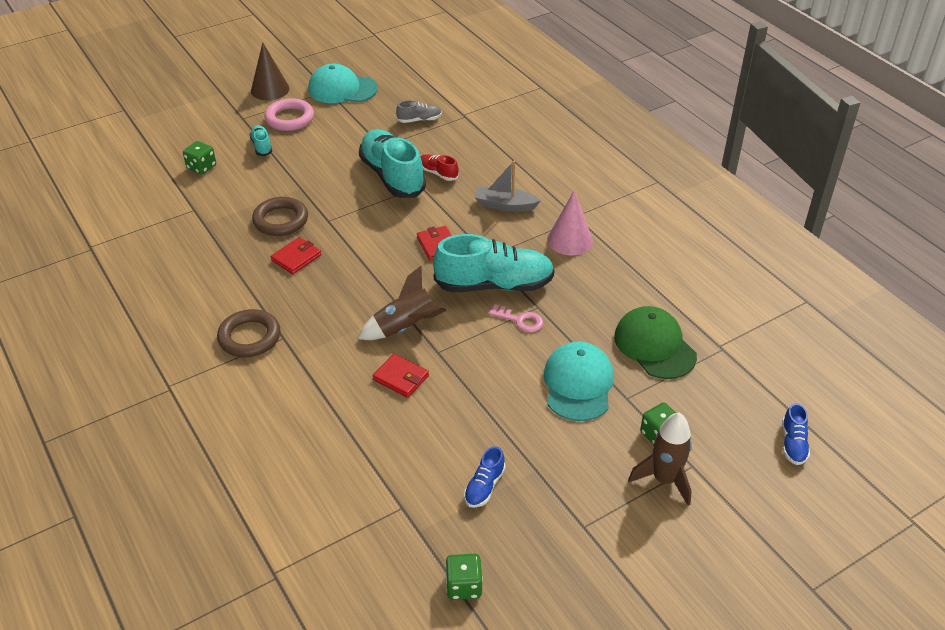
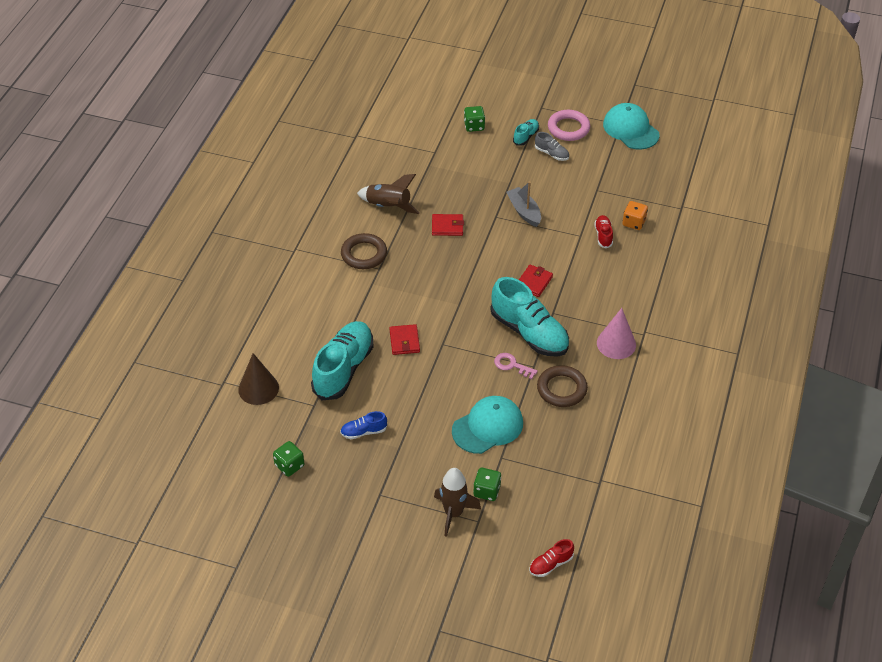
camera: 50 degrees right, 5 degrees up
(270, 89) = (585, 97): brown cone -> brown cone (258, 388)
(281, 220) = (470, 196): brown ring -> brown ring (561, 389)
(392, 176) = (573, 216): turquoise shoe -> turquoise shoe (343, 369)
(405, 327) = (446, 316): brown rocket -> brown rocket (388, 206)
(419, 120) = (647, 189): grey shoe -> grey shoe (551, 154)
(446, 149) = (634, 223): none -> orange dice
(505, 205) = (612, 289): grey boat -> grey boat (524, 211)
(520, 320) = (512, 365): pink key -> pink key turned 135 degrees clockwise
(654, 346) = (563, 446): green cap -> none
(793, 444) = (550, 564): blue shoe -> red shoe

